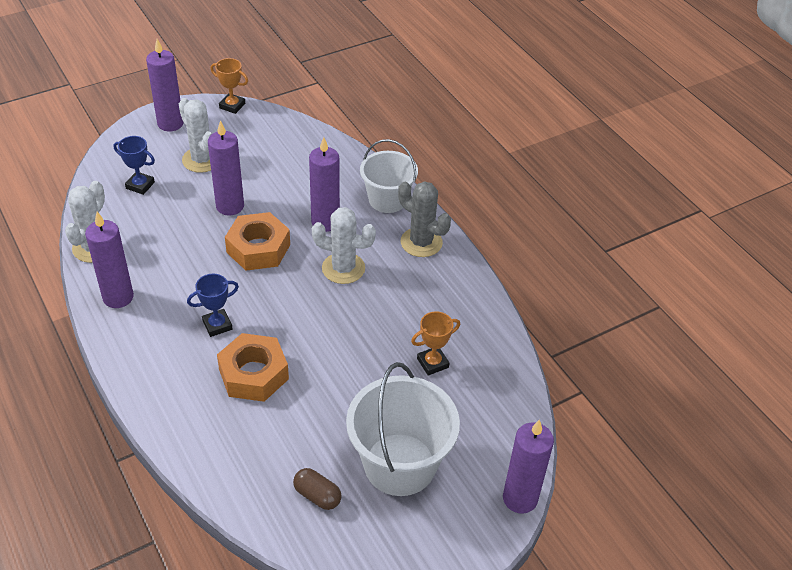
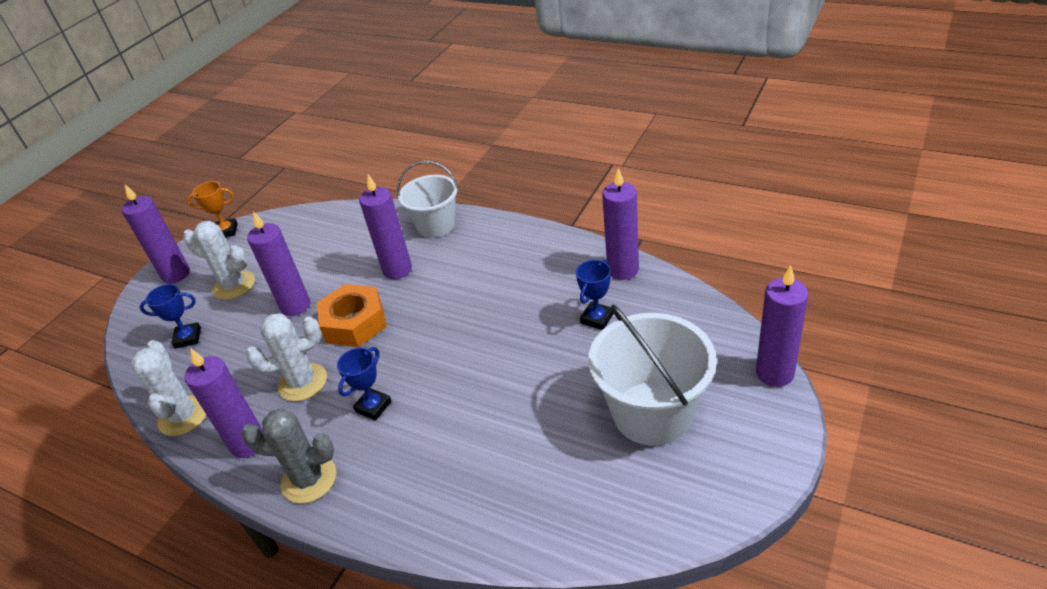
camera: 25 degrees left, 5 degrees down
(253, 374) = (448, 425): orange nut -> none
(317, 495) = (608, 488): brown capsule -> none
(343, 268) = (448, 294): white cactus -> white cactus (302, 382)
(421, 242) = (495, 239): grey cactus -> grey cactus (309, 479)
(432, 363) = (597, 318): orange trophy -> blue trophy
(492, 335) = (623, 270): none -> purple candle

